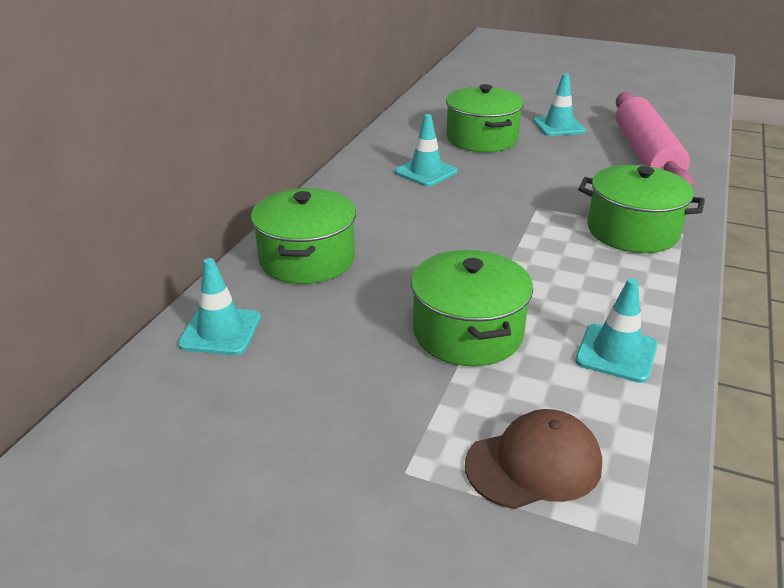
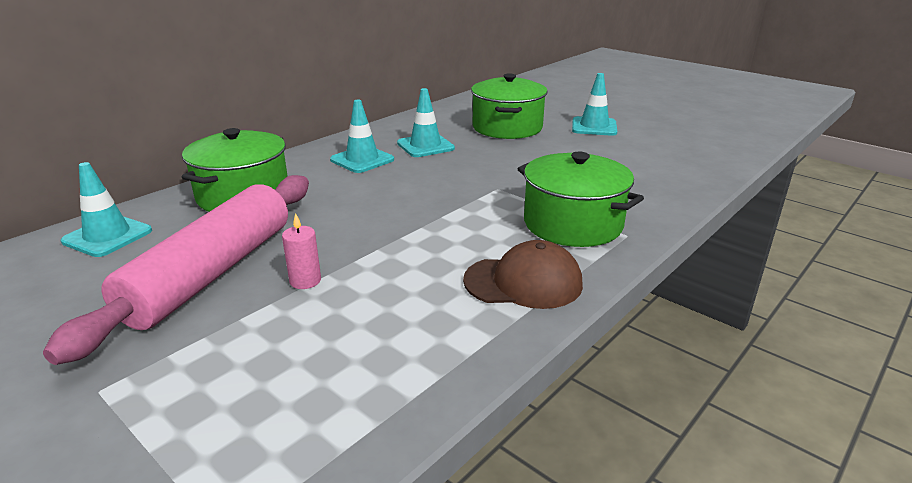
camera: 20 degrees right, 5 degrees down
(468, 332) = (305, 281): green pot -> pink candle
(534, 464) = (220, 419): brown cap -> brown cap (523, 282)
(616, 353) = (428, 332): turquoise traffic cone -> turquoise traffic cone (362, 160)
(646, 155) = (661, 161): pink rolling pin -> pink rolling pin (212, 273)

